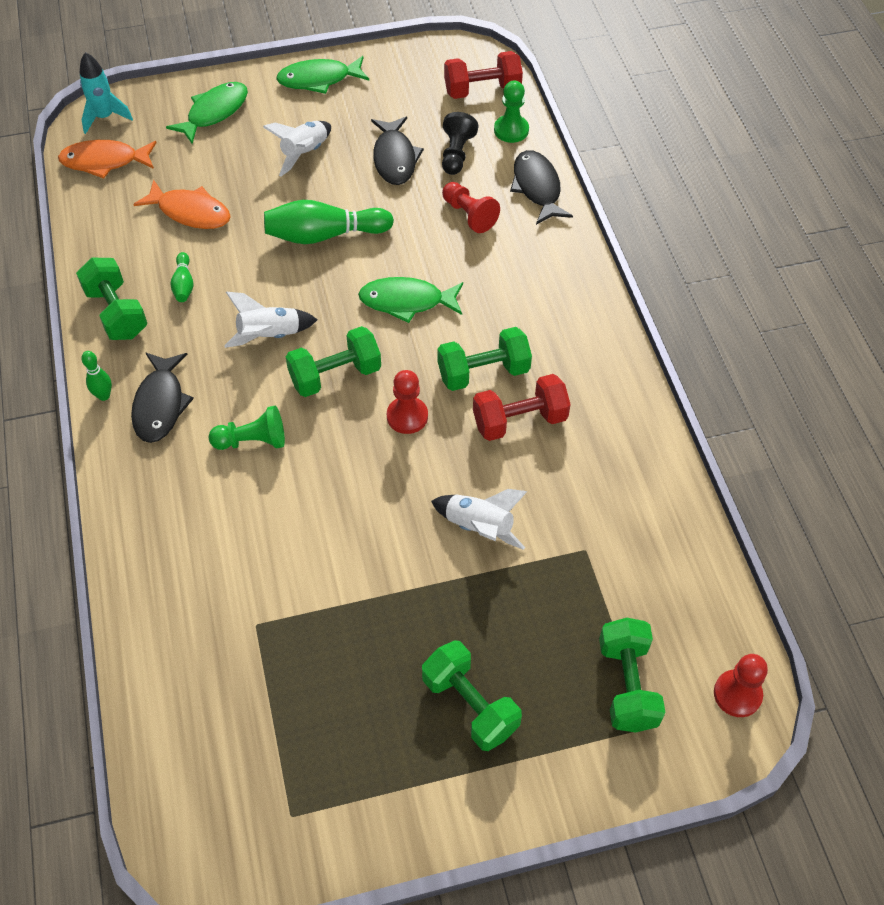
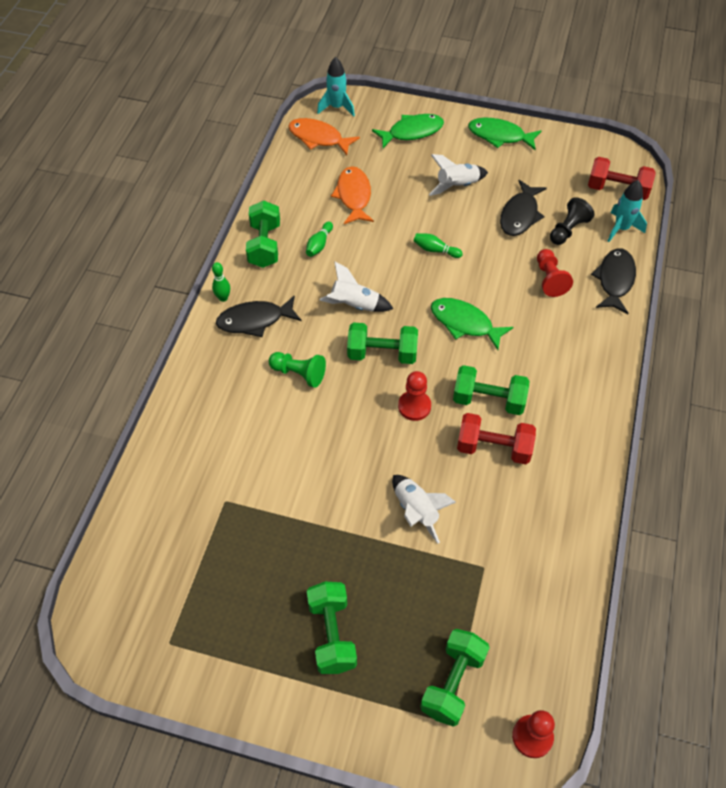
camera: 30 degrees right, 0 degrees up
(160, 404) = (255, 320): black fish -> black fish turned 45 degrees clockwise
(190, 212) = (354, 196): orange fish -> orange fish turned 150 degrees counterclockwise
(324, 235) = (435, 250): green bowling pin -> green bowling pin, size x0.50
(511, 130) = (621, 228): green pawn -> turquoise rocket

